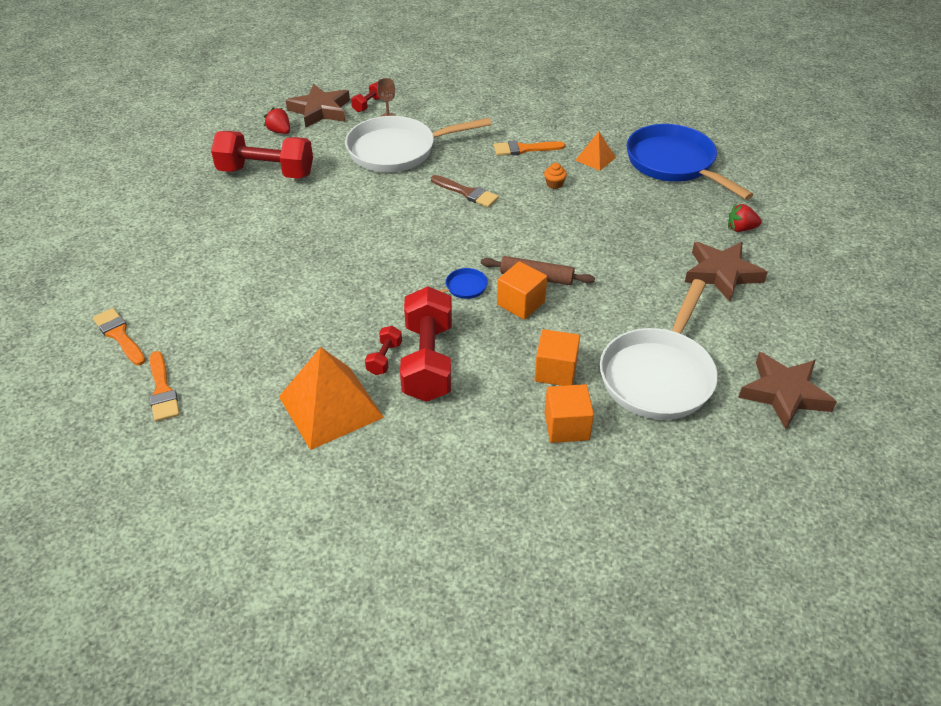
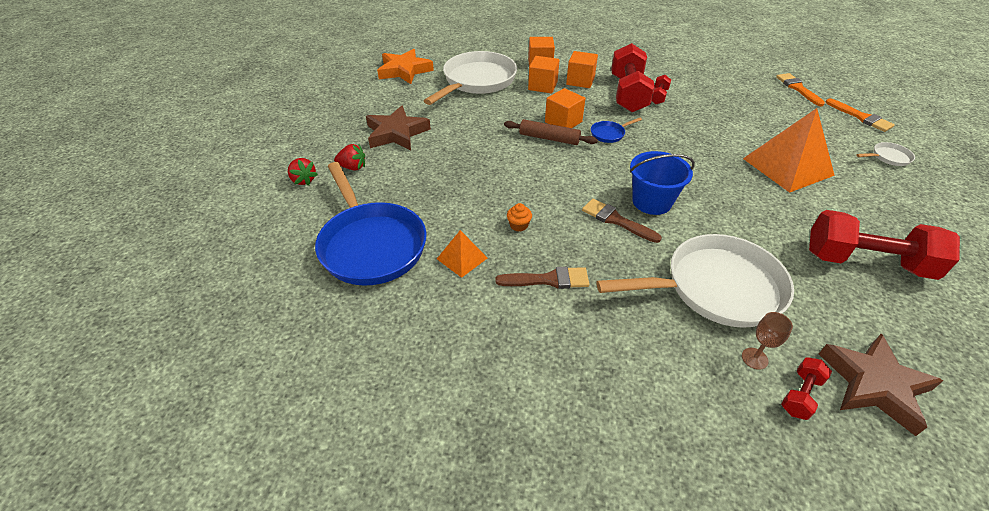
camera: 175 degrees left, 0 degrees up
(146, 274) = (888, 157): none -> white pan
(280, 131) = (905, 337): red strawberry -> red strawberry (303, 180)
(331, 407) = (683, 77): orange pyramid -> orange pyramid (787, 166)
(430, 210) = (651, 202): none -> blue bucket
(498, 386) = (580, 81): none -> orange cube
(524, 149) = (548, 280): orange brush -> brown brush
(784, 394) = (404, 70): brown star -> orange star

